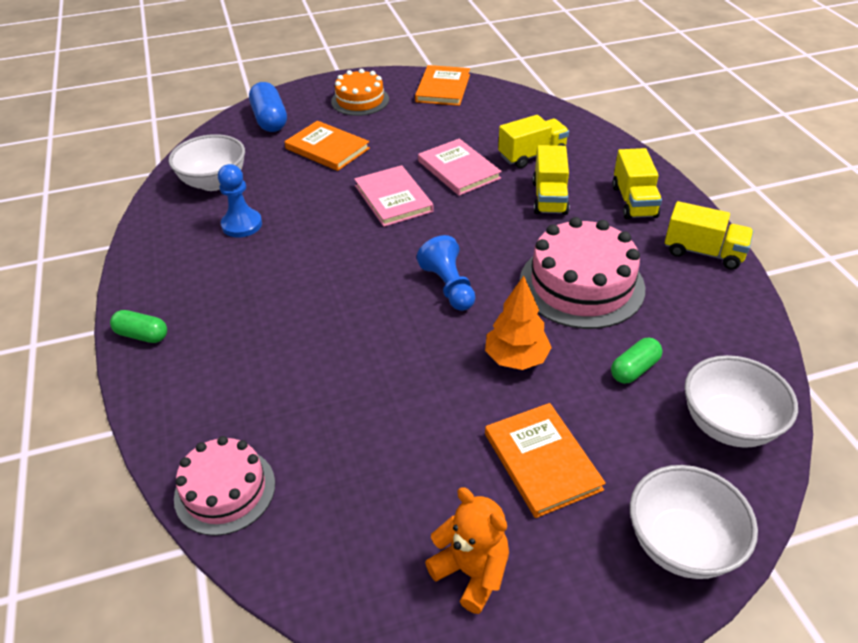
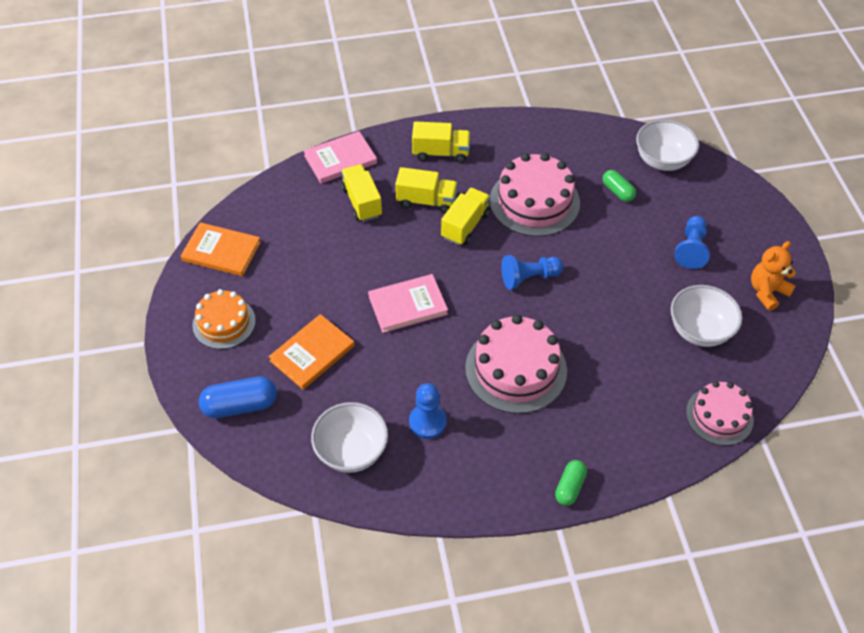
camera: 85 degrees left, 10 degrees up
(308, 283) = (516, 369): none -> pink cake
(459, 170) = (373, 255): pink book -> pink book (340, 159)
(516, 358) = (606, 249): orange tree -> none
(542, 461) = (691, 249): orange book -> blue pawn
(681, 544) = (743, 201): white bowl -> white bowl (699, 330)
(703, 252) = (507, 130): yellow truck -> yellow truck (465, 225)

